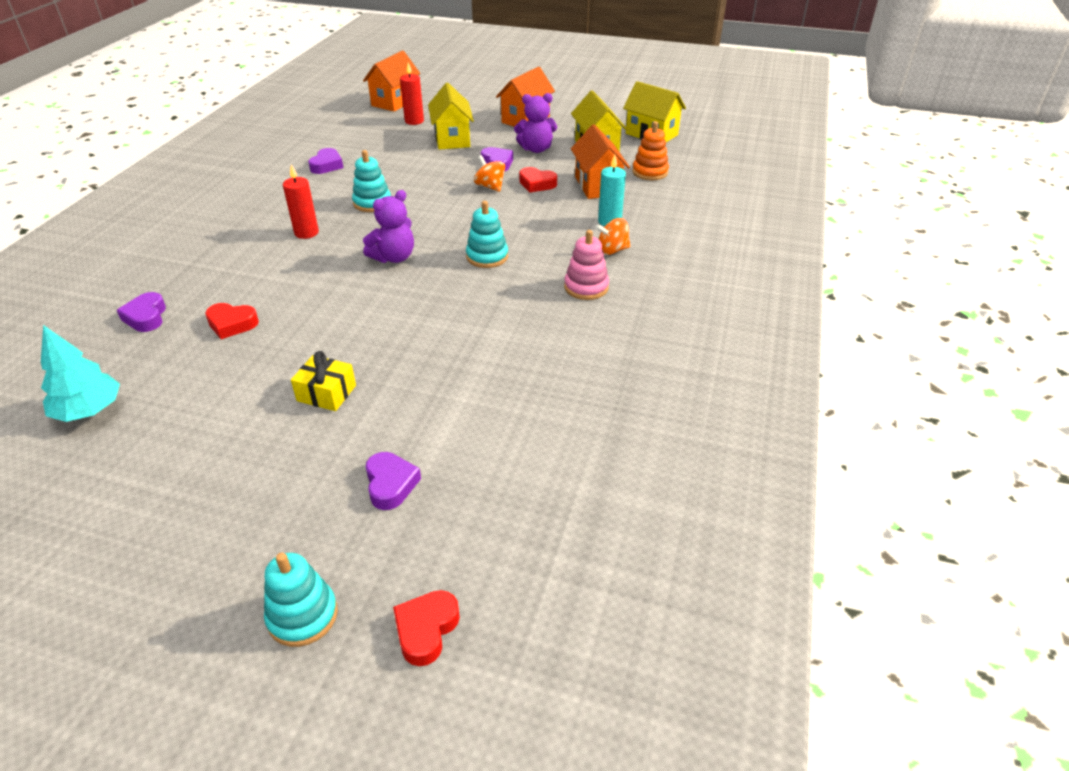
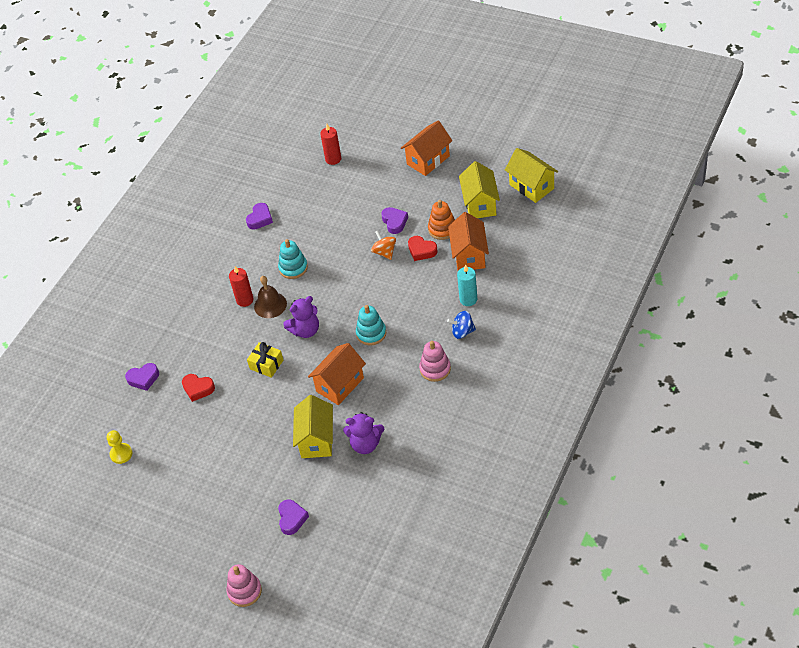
camera: 15 degrees right, 10 degrees up
(89, 410) = (121, 454): turquoise tree -> yellow pawn
(146, 317) = (143, 378): purple heart -> purple heart turned 105 degrees counterclockwise
(302, 616) = (244, 591): turquoise stacking toy -> pink stacking toy
(326, 393) = (257, 451): yellow gift -> yellow gift (266, 364)
(342, 236) = (270, 305): none -> brown bell
(394, 102) = (319, 128): orange house -> orange house (340, 385)
(426, 630) = (304, 604): red heart -> none
(452, 139) = (362, 187): yellow house -> yellow house (316, 439)
(536, 149) = (429, 204): purple teddy bear -> purple teddy bear (365, 444)
(612, 250) = (462, 332): orange spinning top -> blue spinning top
(650, 172) = (515, 239): orange stacking toy -> orange stacking toy (442, 229)

